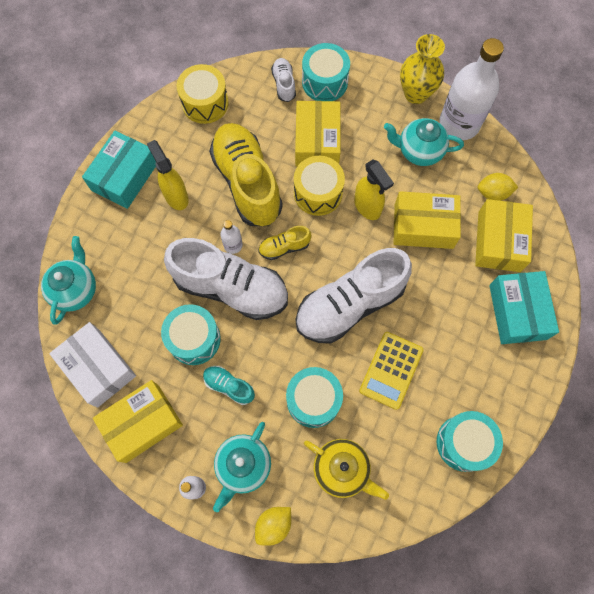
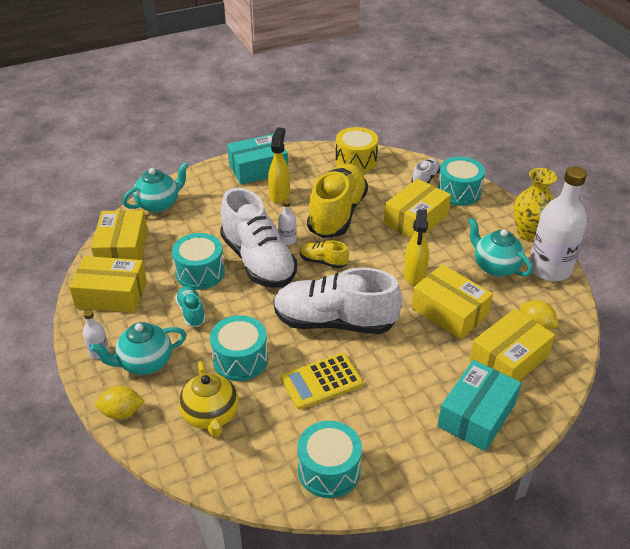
camera: 40 degrees right, 30 degrees down
(98, 368) = (122, 249): white box -> yellow box
(318, 193) = (383, 247): yellow drum -> none

